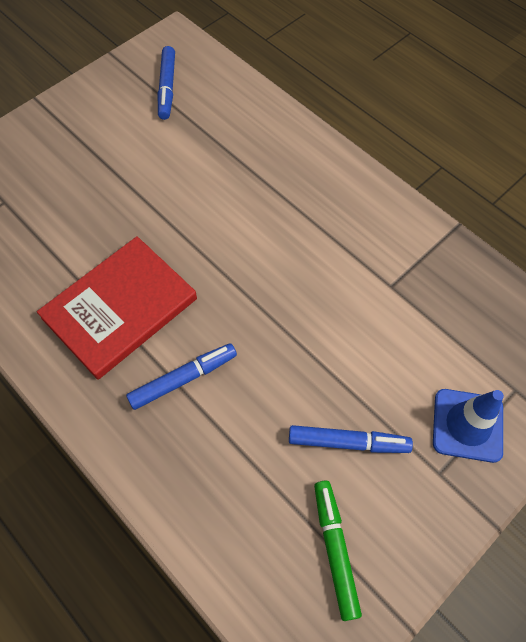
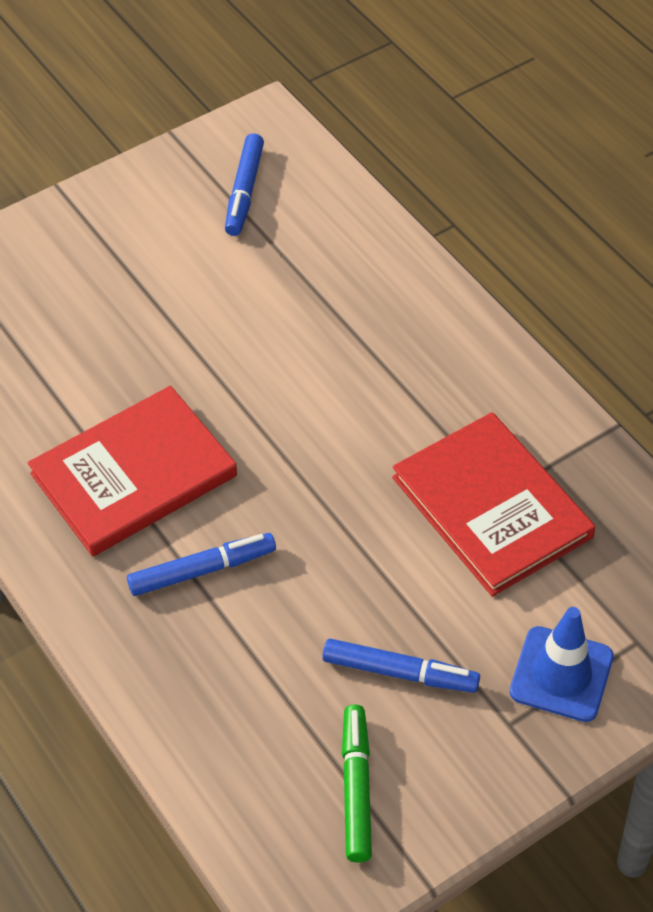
camera: 10 degrees right, 10 degrees down
(386, 298) = (491, 507): none -> red book

